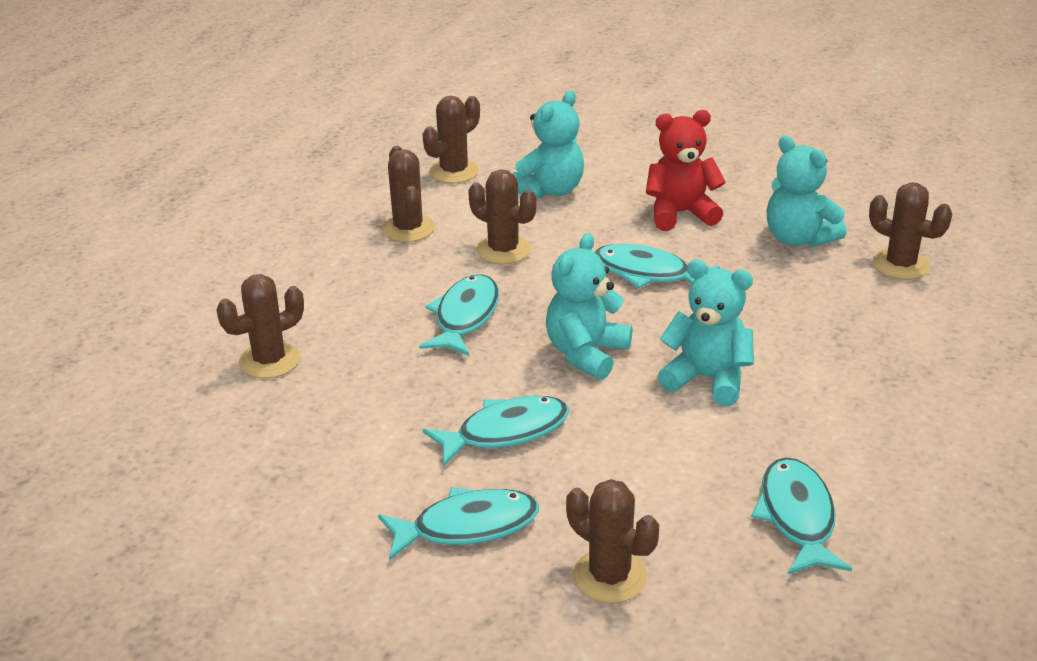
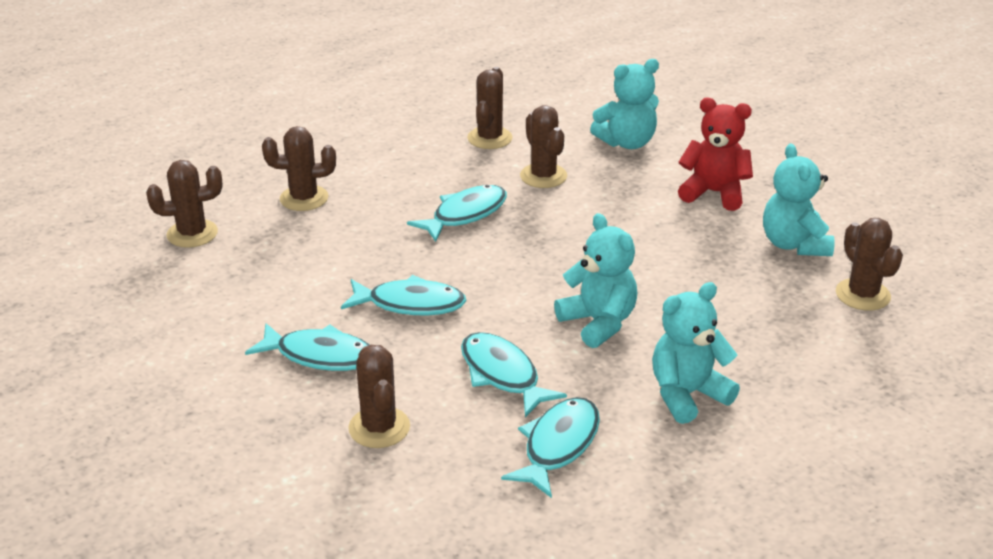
camera: 30 degrees right, 0 degrees up
(454, 171) = (567, 106): brown cactus -> brown cactus (192, 234)
(586, 353) = (526, 271): turquoise teddy bear -> turquoise teddy bear (687, 394)
(647, 273) = (636, 229): turquoise fish -> turquoise fish (502, 375)

